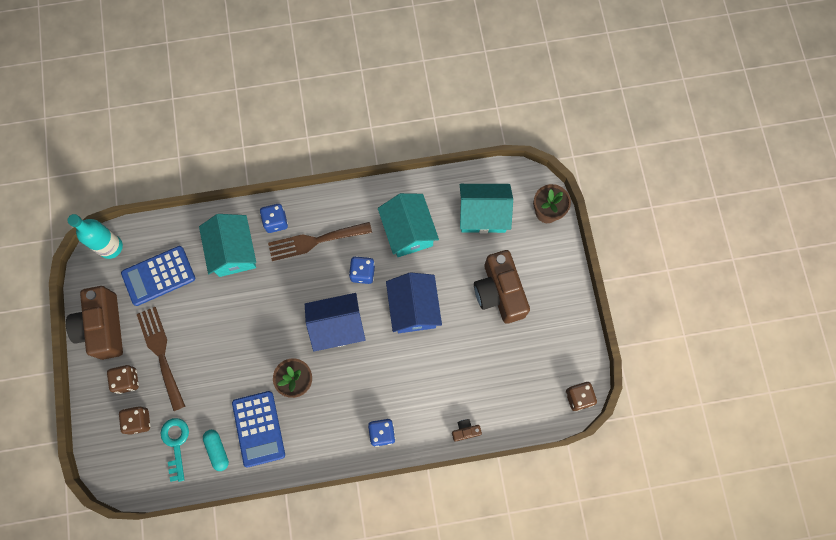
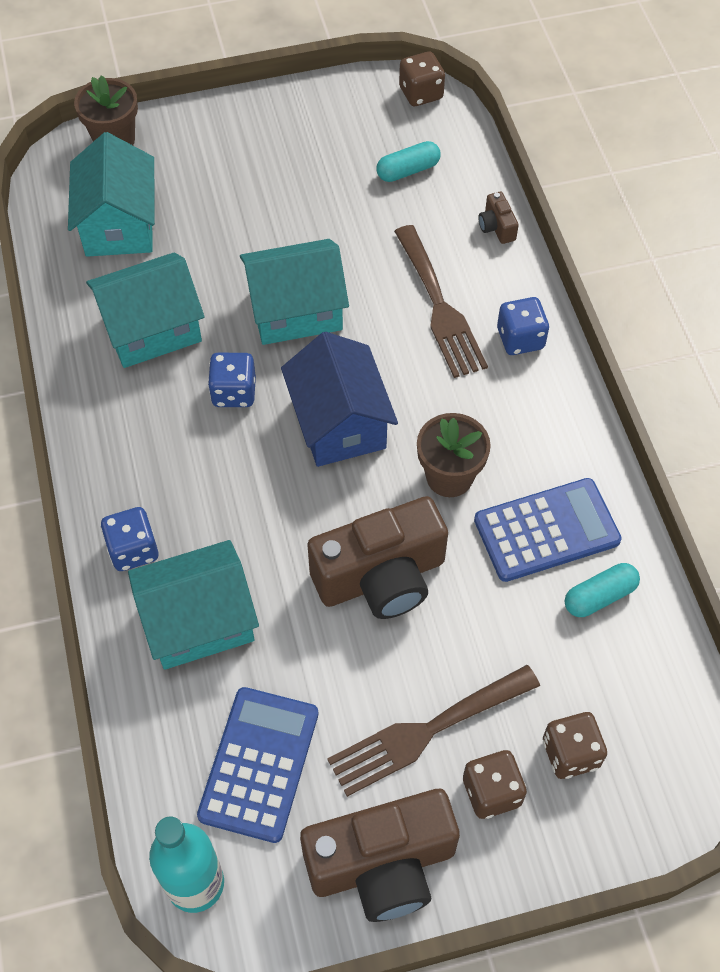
camera: 95 degrees left, 15 degrees down
(158, 276) = (259, 764): blue calculator -> blue calculator turned 135 degrees counterclockwise
(176, 444) = (602, 674): turquoise key -> none
(315, 241) = (173, 476): brown fork -> brown fork (440, 307)
(413, 308) = (295, 311): blue house -> turquoise house
(499, 292) = (259, 195): brown camera -> brown camera (381, 577)
(514, 382) = (408, 170): none -> turquoise capsule

